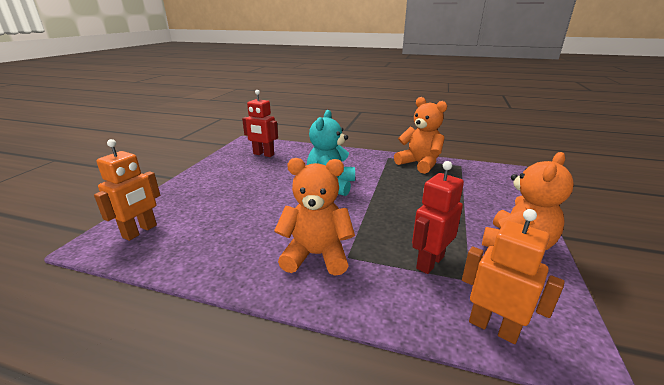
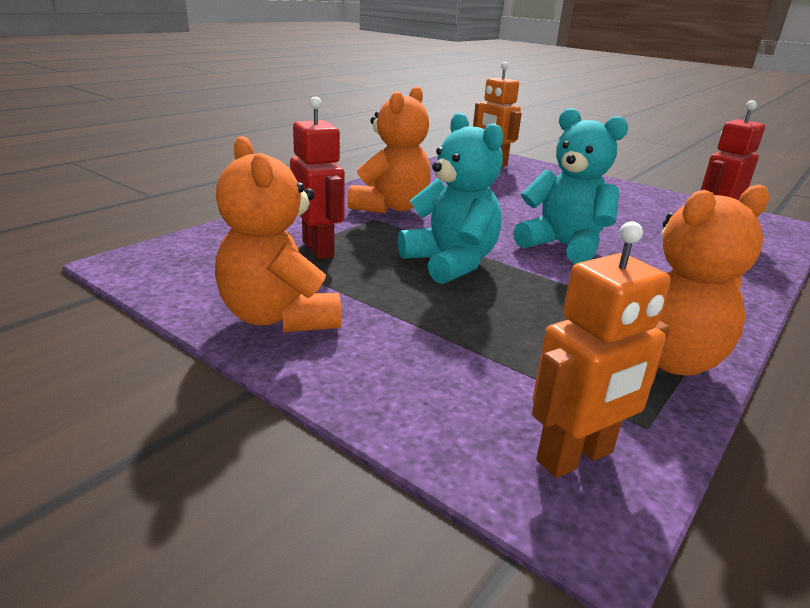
camera: 110 degrees right, 0 degrees up
(391, 211) = (450, 263): none -> turquoise teddy bear
(493, 327) = (205, 243): orange robot -> orange robot (575, 457)

